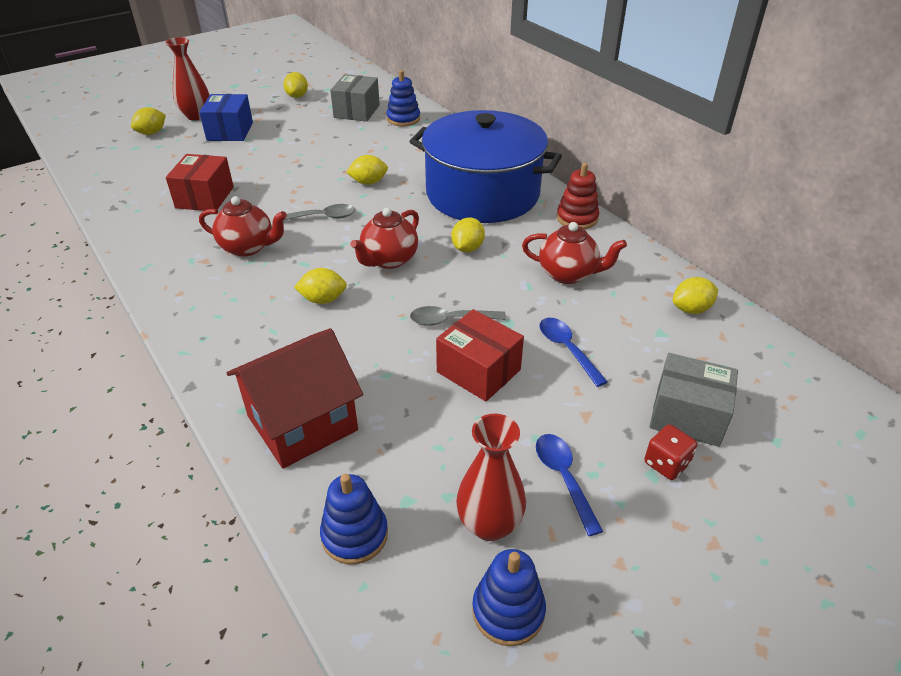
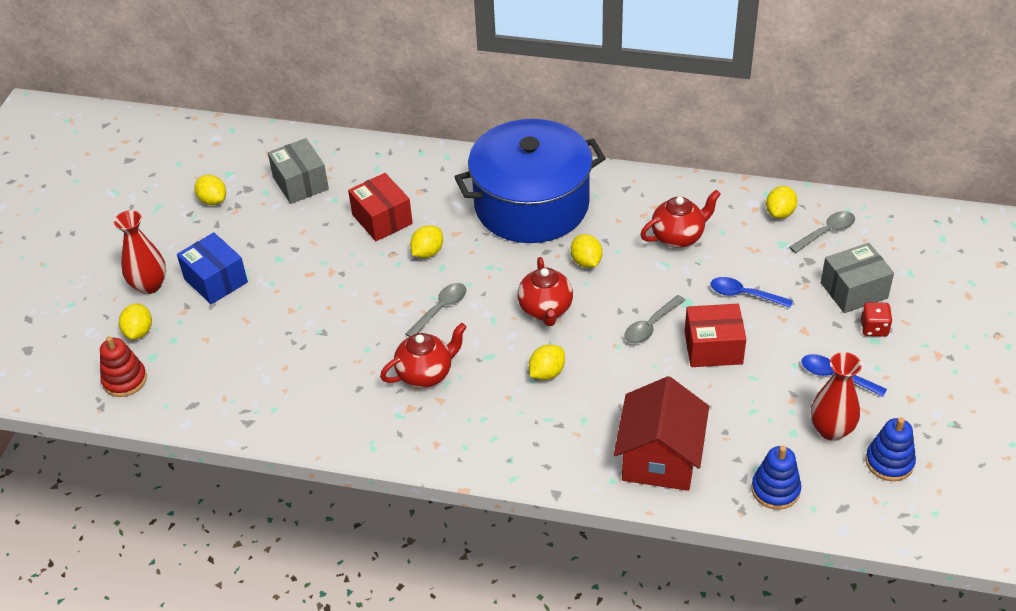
camera: 40 degrees left, 5 degrees up
(205, 197) = (313, 358): red box -> red box (382, 219)
(403, 119) = (357, 166): blue stacking toy -> none
(577, 218) = (626, 183): red stacking toy -> red stacking toy (124, 380)
(721, 350) = (826, 232): none -> grey spoon

